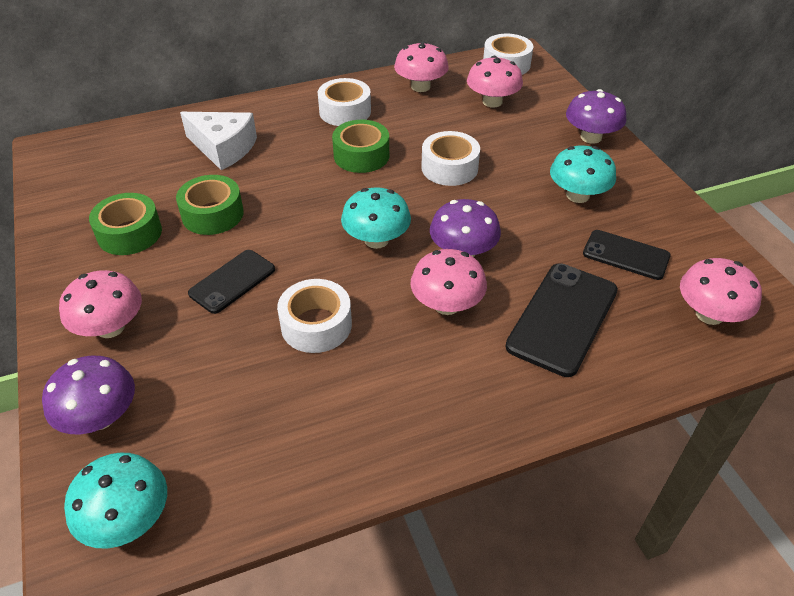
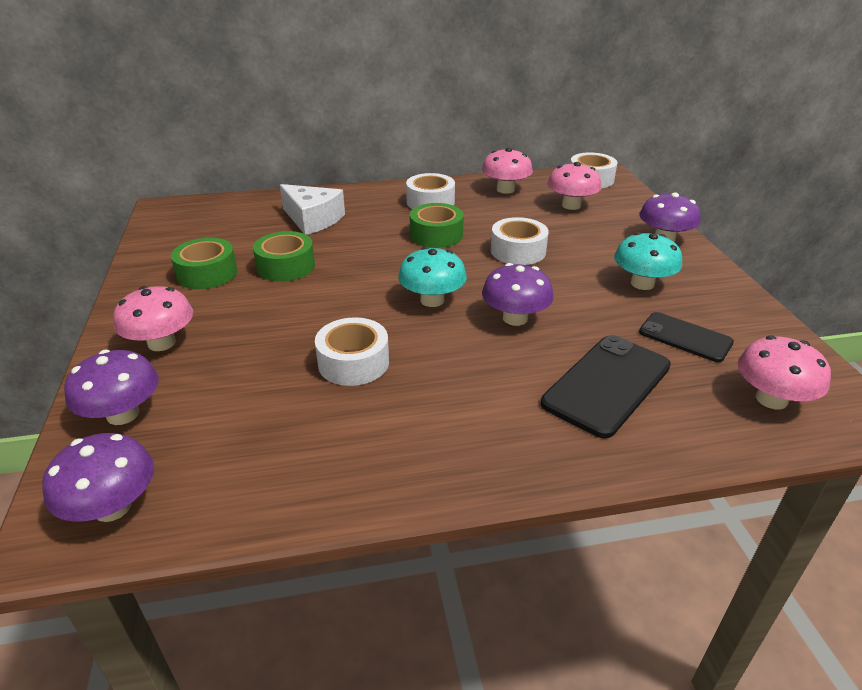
camera: 10 degrees right, 10 degrees down
(128, 519) = (112, 507): turquoise mushroom -> purple mushroom
(232, 281) = (286, 319): black phone -> none
(447, 305) = (488, 360): pink mushroom -> none

